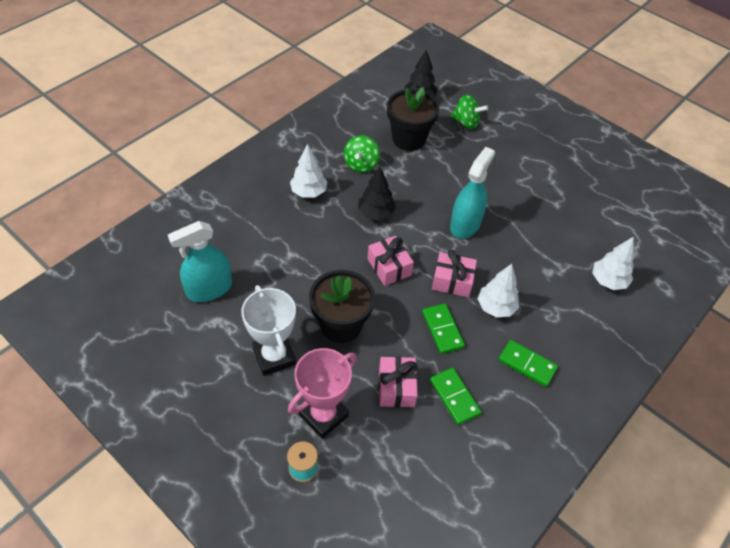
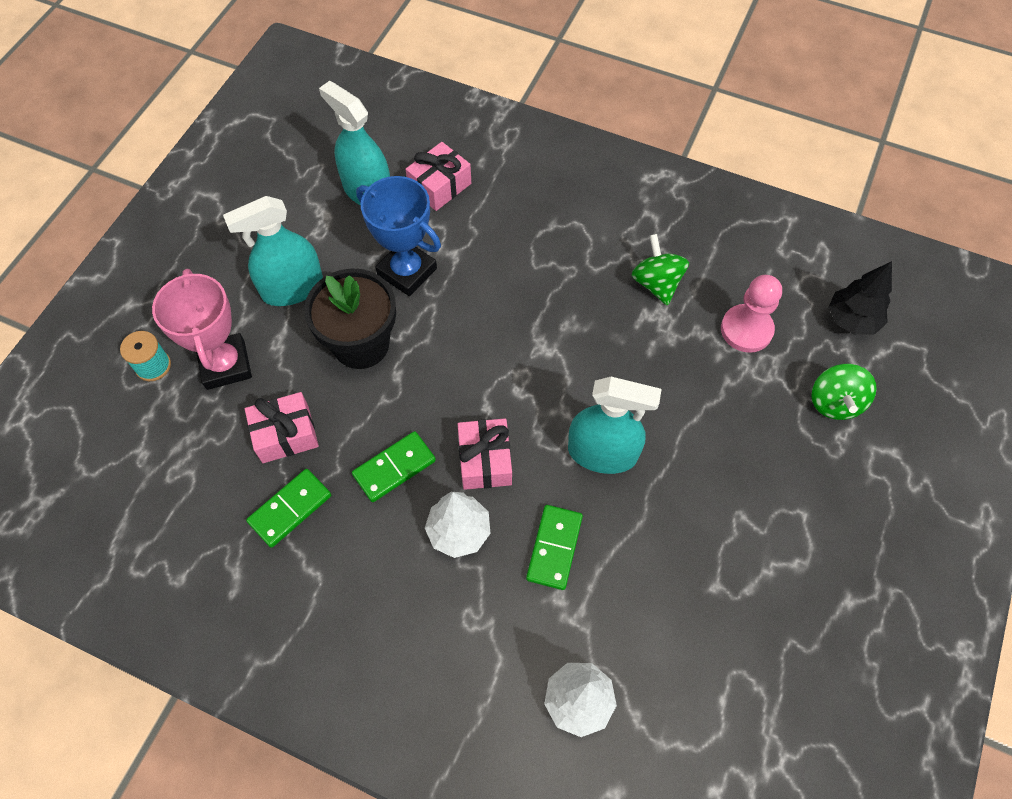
camera: 75 degrees right, 10 degrees up
(274, 356) = (292, 288): white trophy -> turquoise spray bottle
(293, 284) = (407, 271): none -> blue trophy
(308, 192) = (570, 238): white tree -> none
(323, 415) = (225, 365): pink trophy -> pink trophy turned 45 degrees clockwise
(361, 164) = (656, 283): green spinning top -> green spinning top turned 75 degrees clockwise
(376, 213) = (569, 329): black tree -> none
(389, 267) = (478, 373): pink gift -> pink gift (440, 186)
(408, 139) = (746, 330): black flower pot -> pink pawn
(527, 364) = (370, 596): green domino -> green domino (554, 548)

